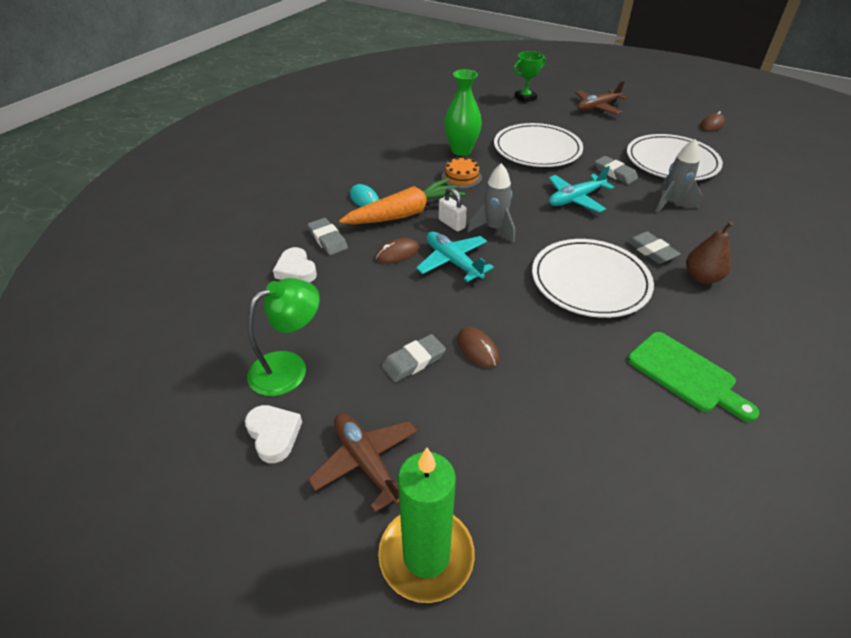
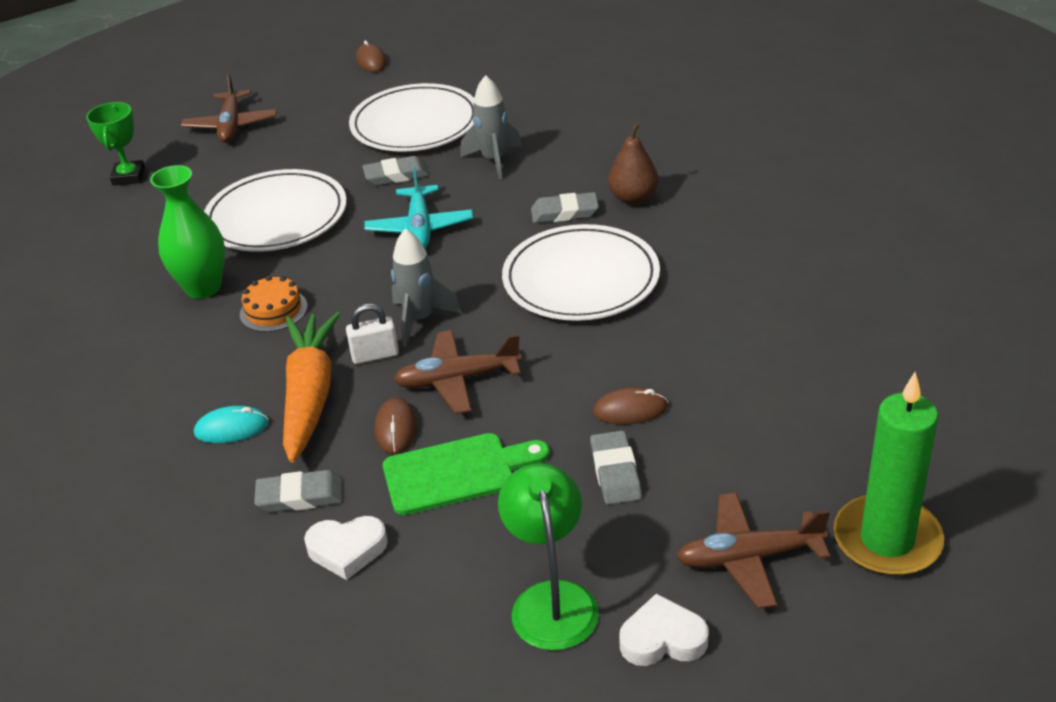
camera: 60 degrees left, 5 degrees down
(453, 262) = (457, 380): turquoise plane -> brown plane
(686, 375) = (759, 272): green cutting board -> green cutting board (457, 473)

